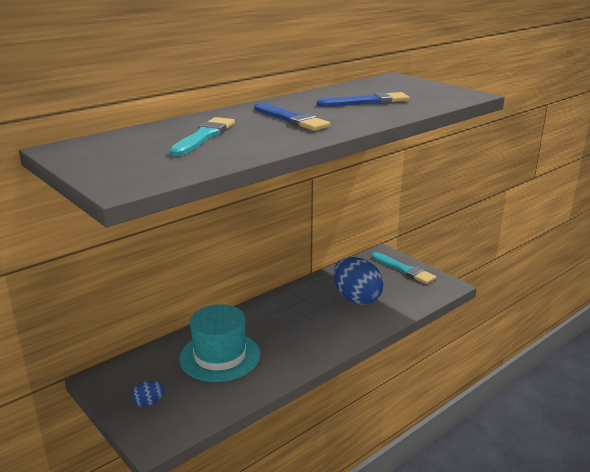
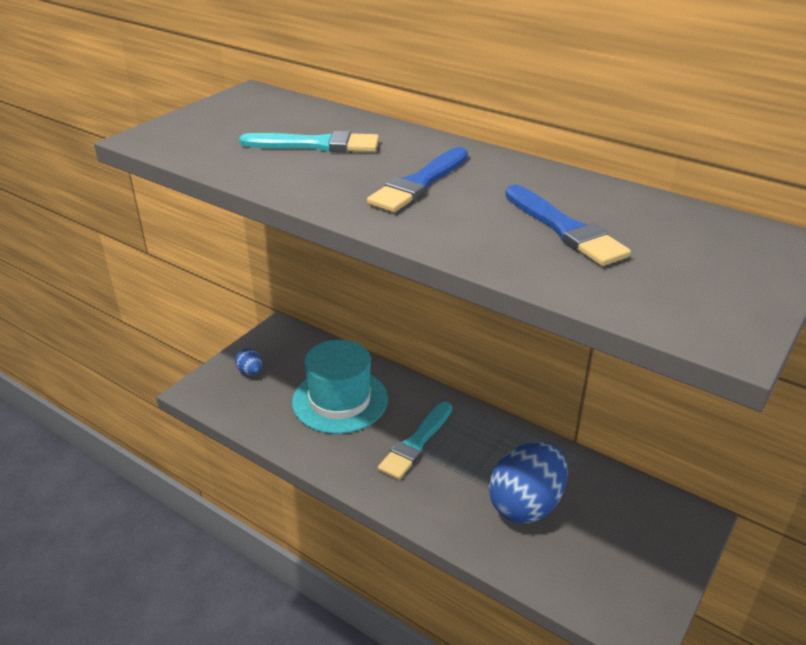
camera: 75 degrees right, 10 degrees up
(404, 270) = (654, 556): turquoise brush -> turquoise brush (416, 443)

